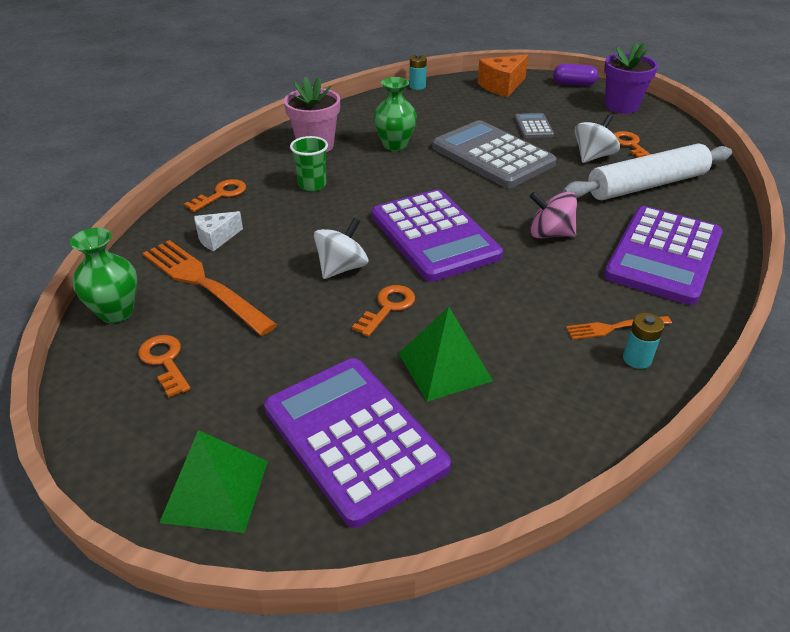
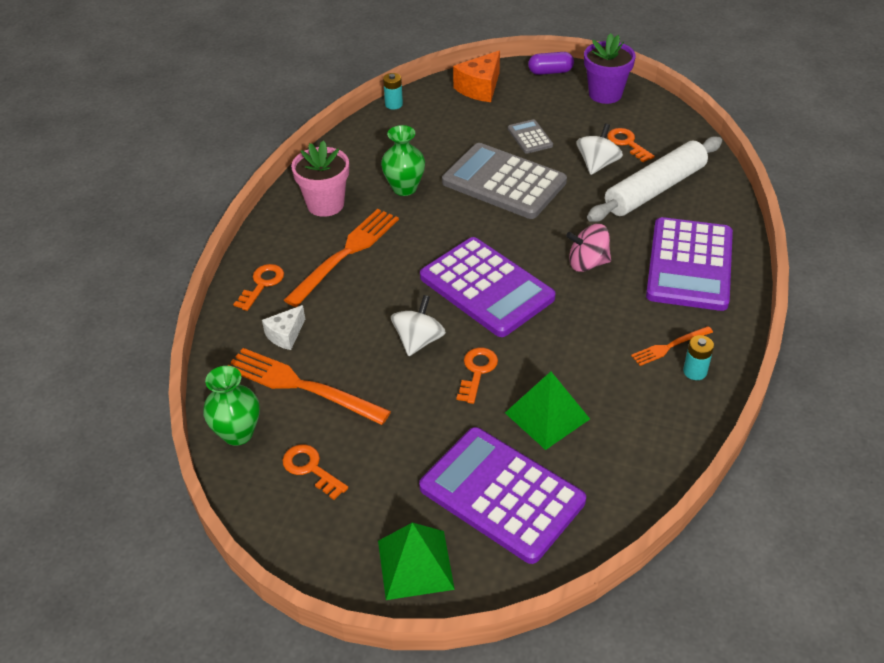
camera: 15 degrees left, 5 degrees up
(312, 185) = (346, 254): green cup -> orange fork

